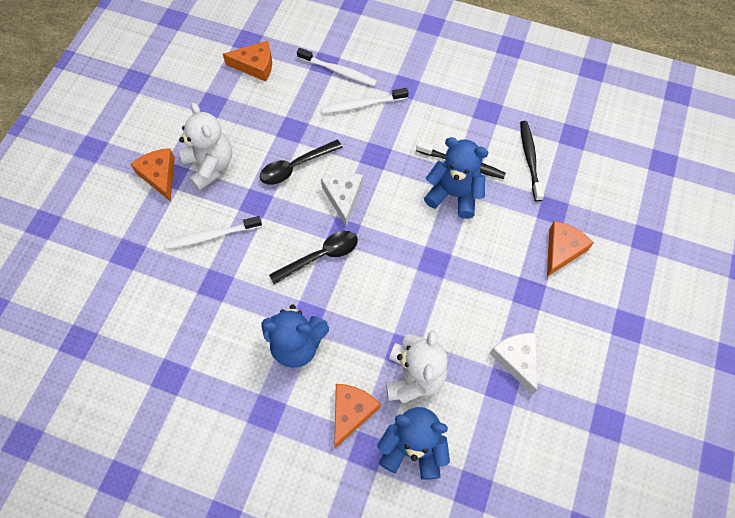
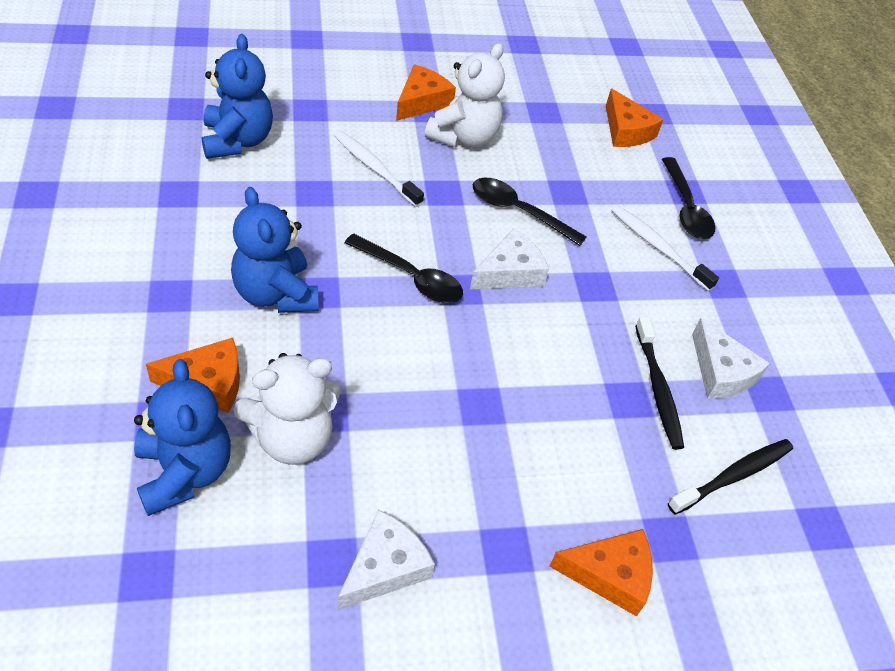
camera: 55 degrees right, 15 degrees down
(338, 71) = (686, 208): white toothbrush -> black spoon
(454, 194) = (602, 395): blue teddy bear -> blue teddy bear (237, 141)
(464, 126) = (721, 372): none -> white cheese

